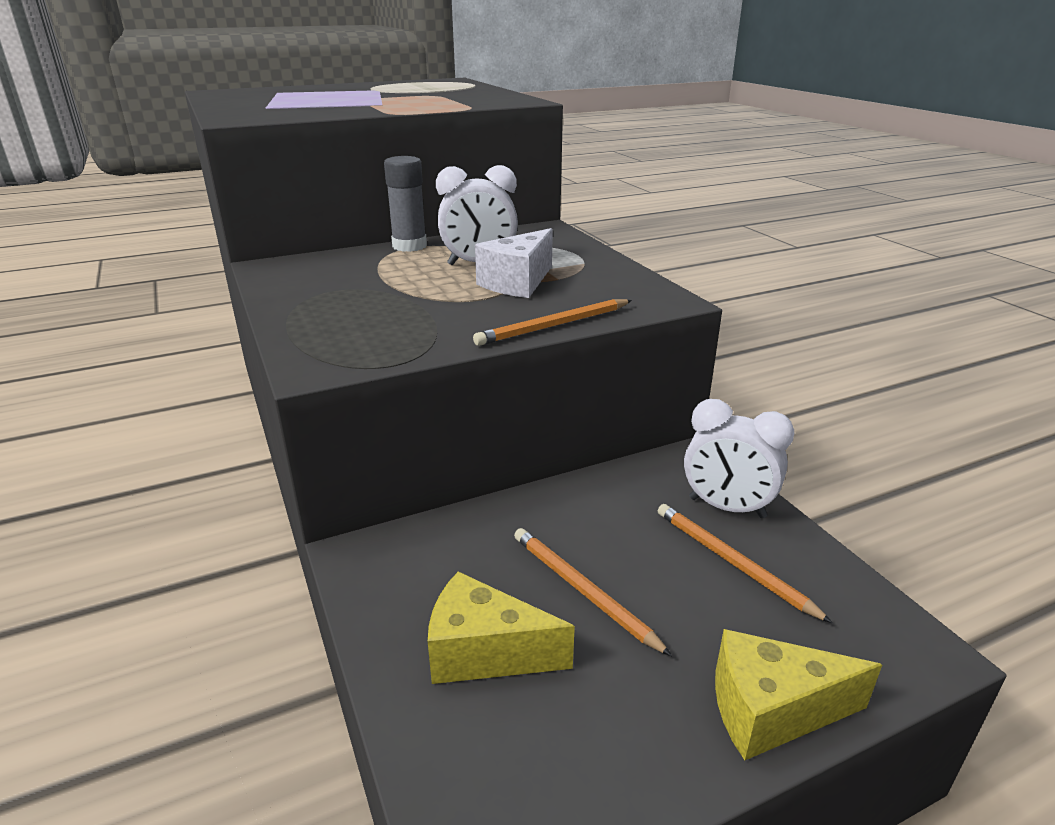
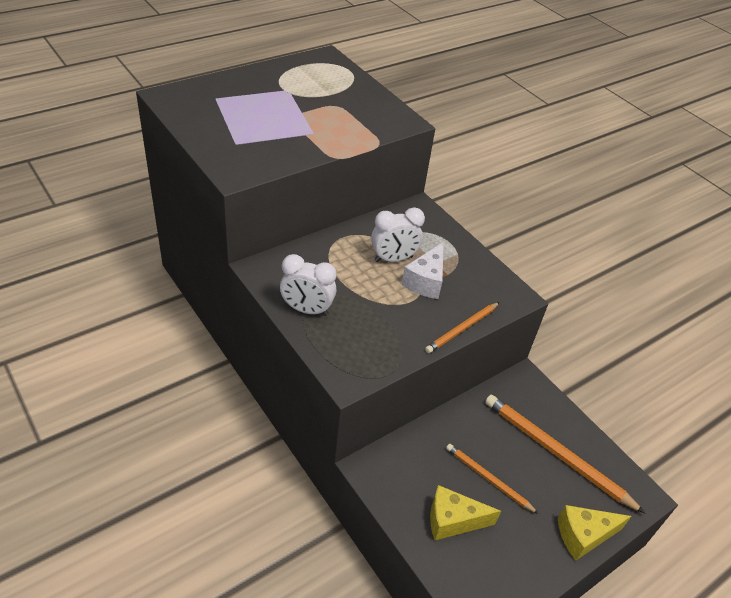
camera: 15 degrees left, 15 degrees up
(409, 246) = (339, 236): grey glue stick -> none
(727, 508) = (548, 415): white clock -> white clock (307, 310)
(732, 562) = (556, 453): orange pencil -> orange pencil, size x1.74

